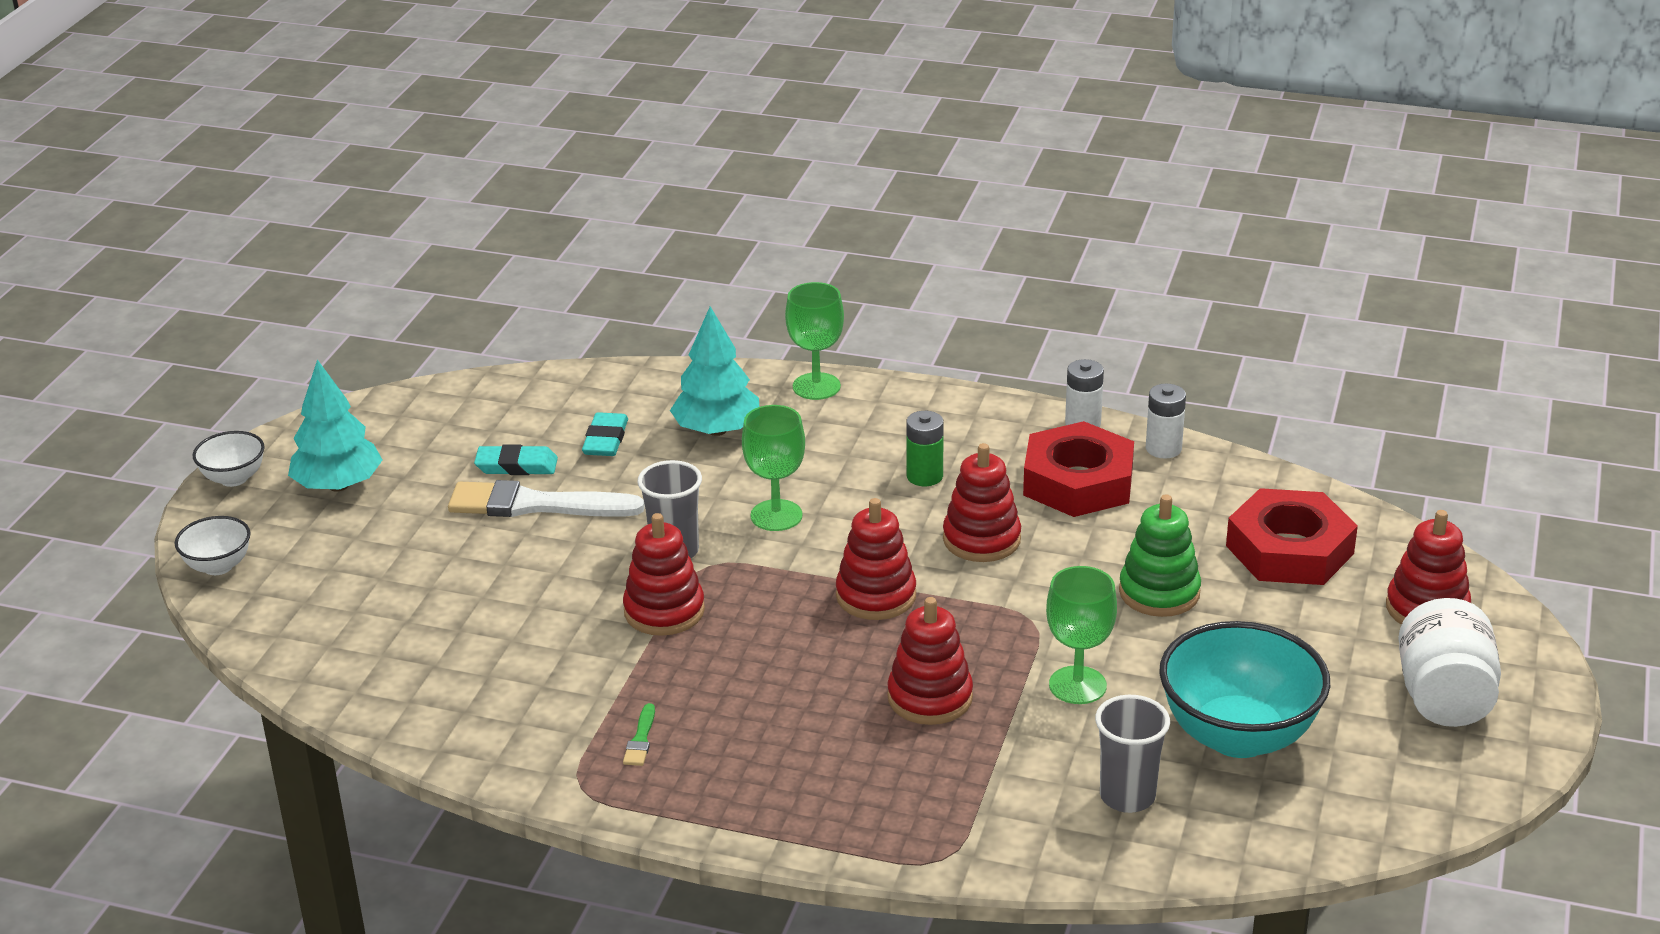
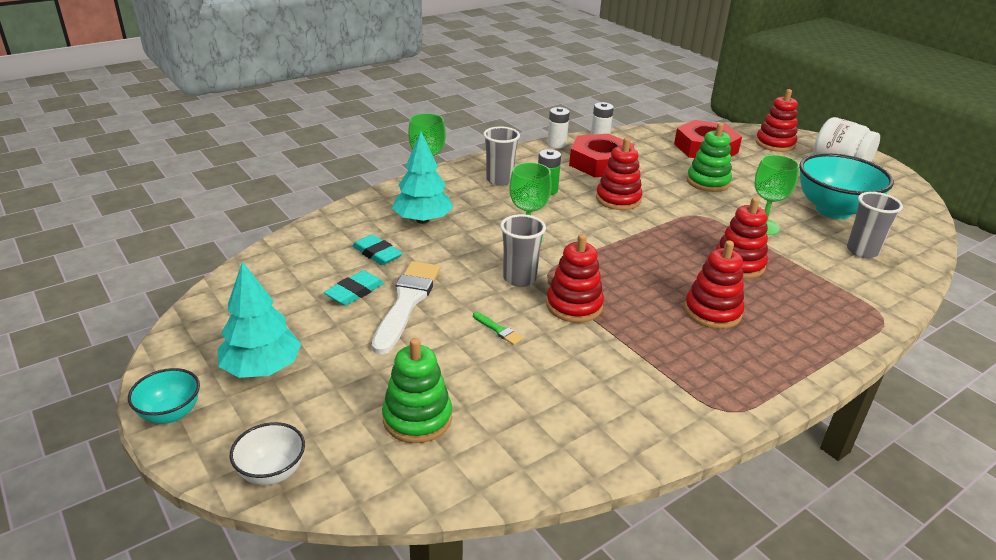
camera: 55 degrees left, 0 degrees up
(234, 478) = (170, 414): white bowl -> turquoise bowl
(361, 603) = (417, 418): none -> green stacking toy
(536, 505) = (406, 302): white brush -> white brush turned 150 degrees clockwise
(640, 739) = (695, 367): green brush -> green brush (498, 330)
(876, 596) = (634, 242): red stacking toy -> red stacking toy (712, 312)
(899, 431) = (499, 180): none -> grey cup

